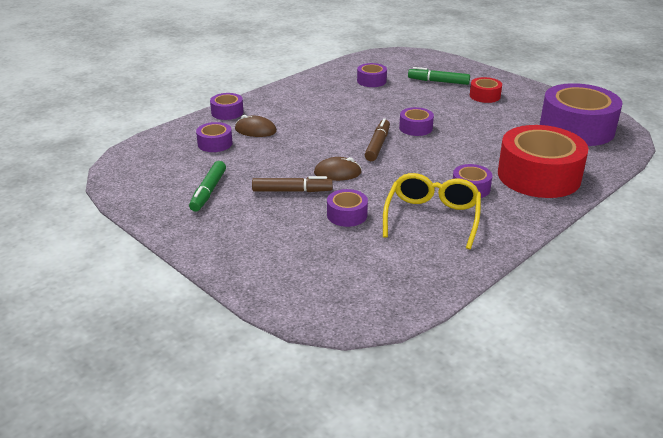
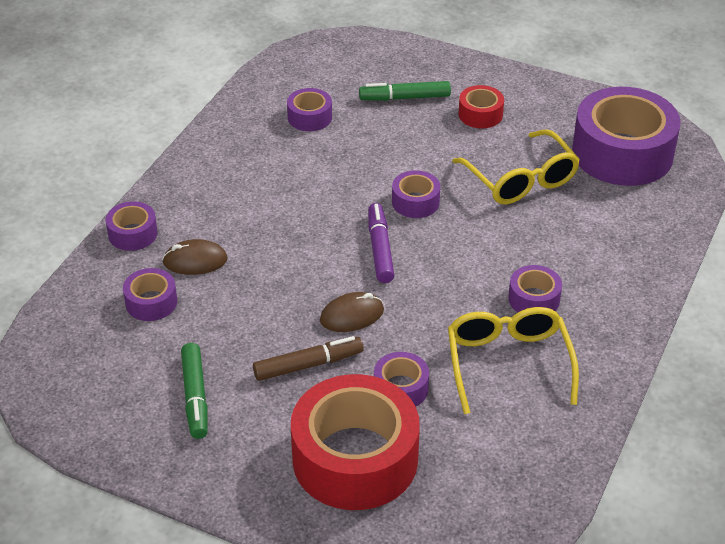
camera: 20 degrees left, 10 degrees up
(377, 145) = (380, 249): brown marker -> purple marker
(495, 129) = (521, 180): none -> yellow glasses
(538, 176) = (607, 255): red tape -> red tape (355, 458)

